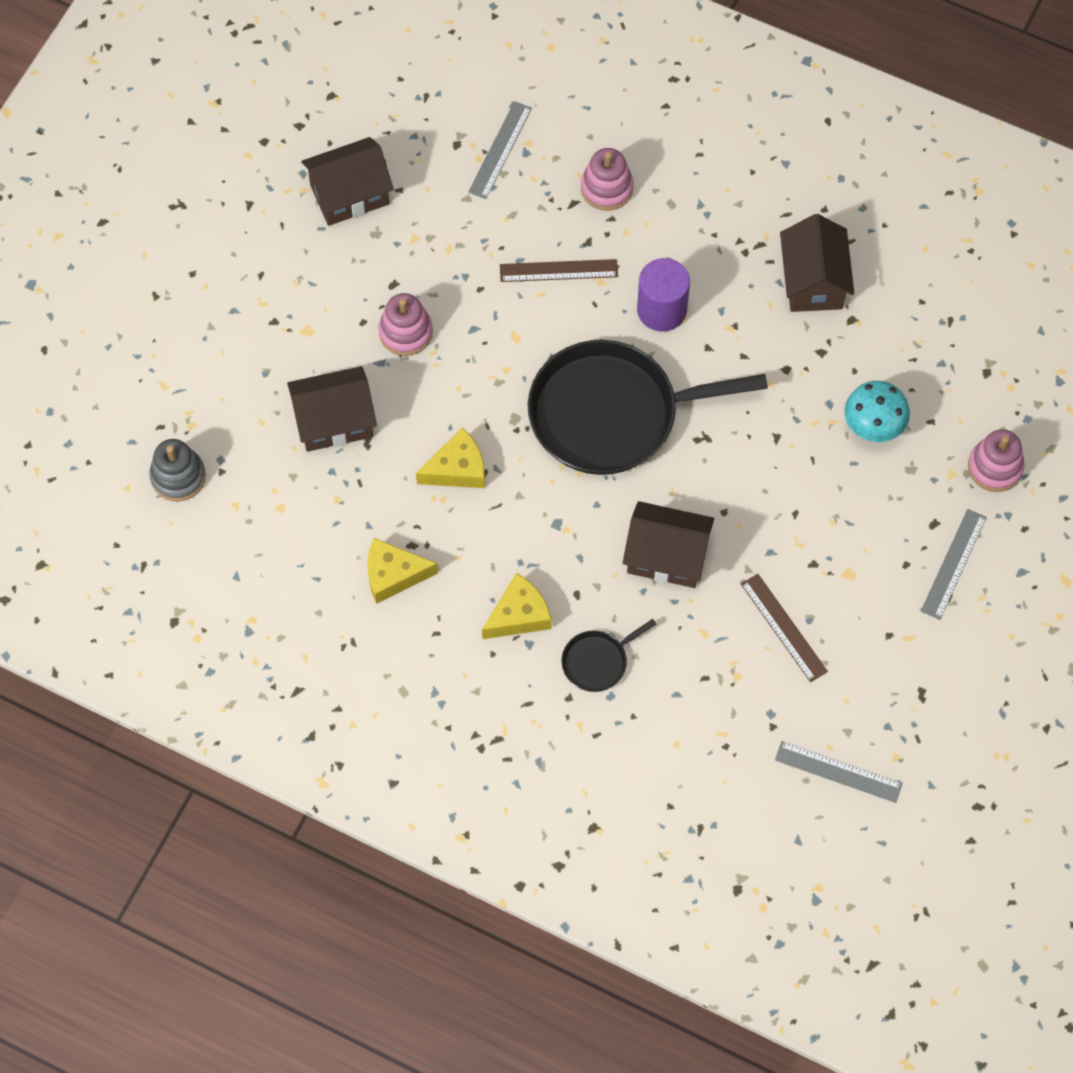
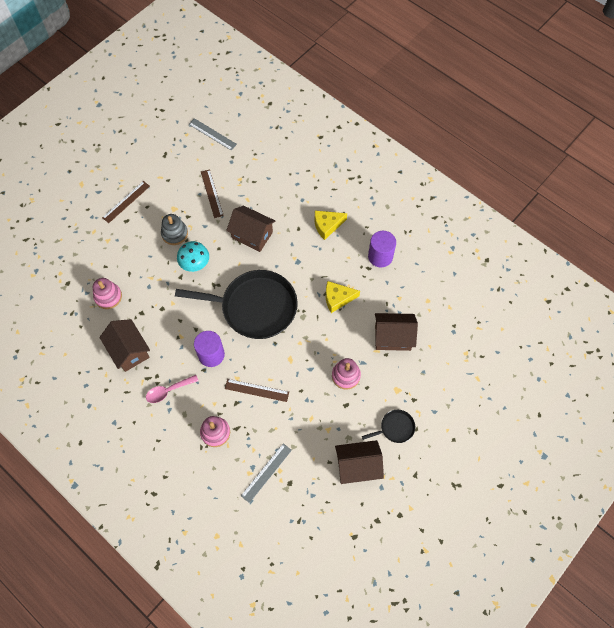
camera: 165 degrees left, 0 degrees up
(178, 477) = (476, 328): grey stacking toy -> grey stacking toy (175, 234)
(393, 575) = (380, 256): yellow cheese -> purple cylinder
(597, 661) = (298, 198): black pan -> black pan (395, 428)
(714, 233) = (168, 391): none -> pink spoon
(813, 281) = (129, 350): brown house -> brown house turned 45 degrees counterclockwise
(873, 426) = (133, 270): turquoise mushroom -> turquoise mushroom (195, 264)
(953, 564) = (126, 202): grey ruler -> brown ruler
(995, 467) = (86, 238): pink stacking toy -> pink stacking toy (108, 297)

